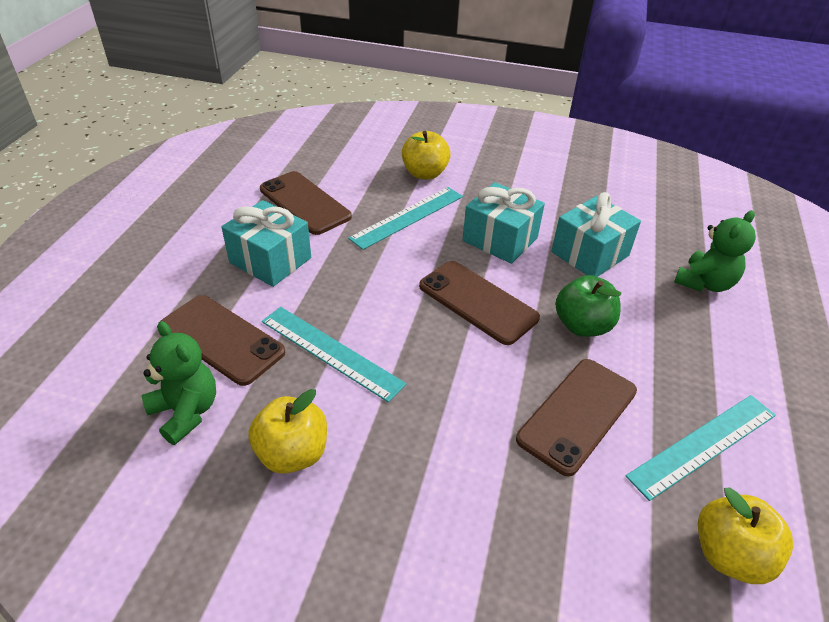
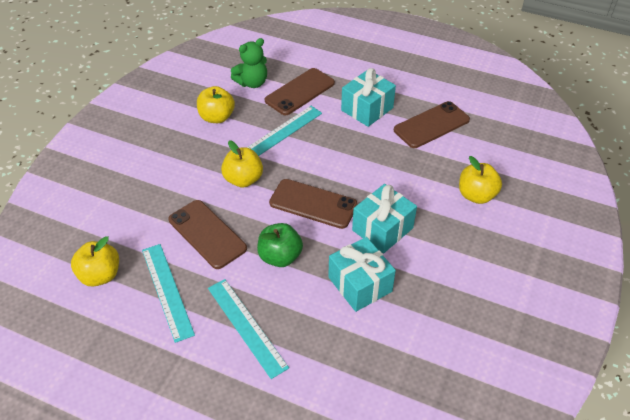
camera: 100 degrees right, 5 degrees up
(407, 217) = (413, 178): turquoise ruler -> turquoise ruler (246, 326)
(449, 387) = (243, 179): none -> yellow apple
(477, 302) = (313, 204): brown phone -> brown phone turned 60 degrees clockwise
(704, 283) = (314, 356): green teddy bear -> none

